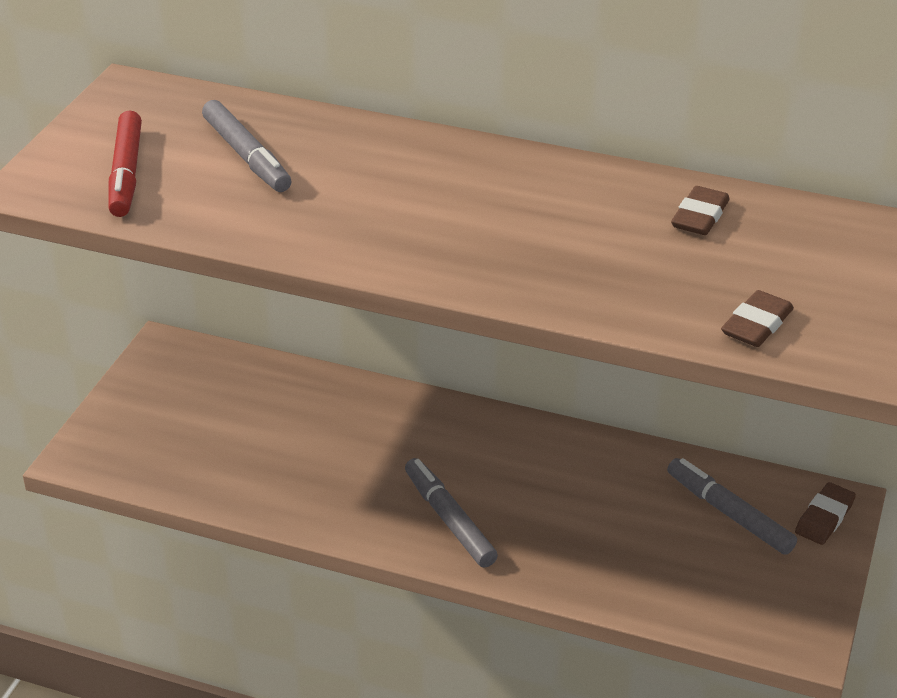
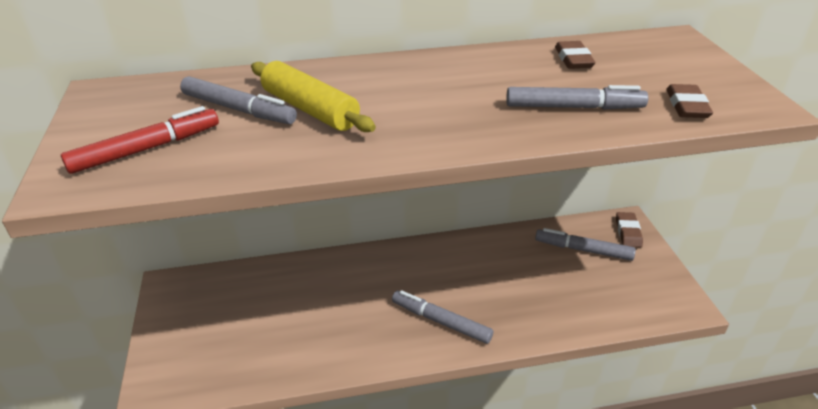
camera: 30 degrees left, 0 degrees up
(126, 173) = (147, 149): red marker -> red marker turned 90 degrees counterclockwise
(319, 180) = (310, 109): none -> yellow rolling pin
(613, 278) = (574, 107): none -> grey marker

